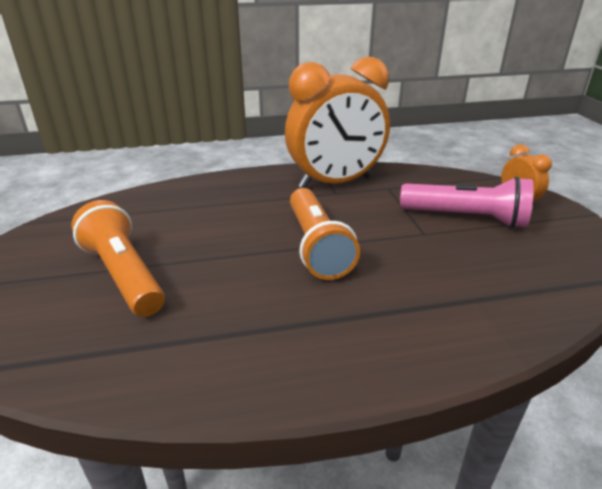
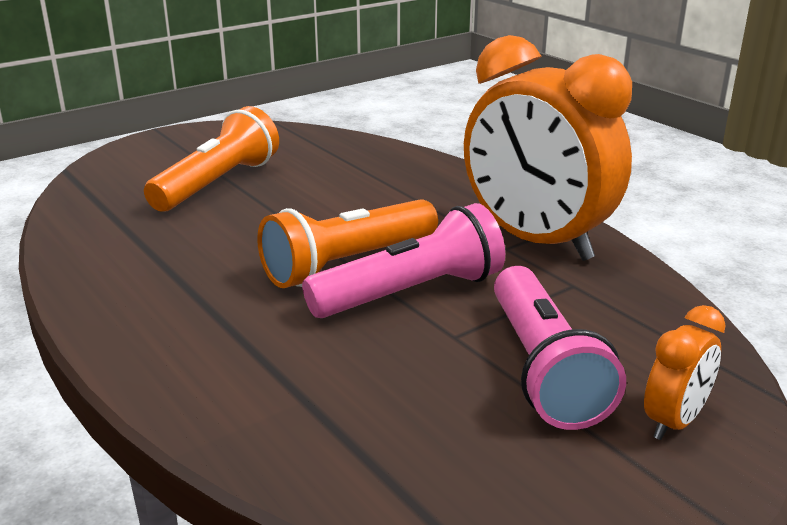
camera: 65 degrees right, 5 degrees down
(369, 234) = (411, 293): none -> pink flashlight

